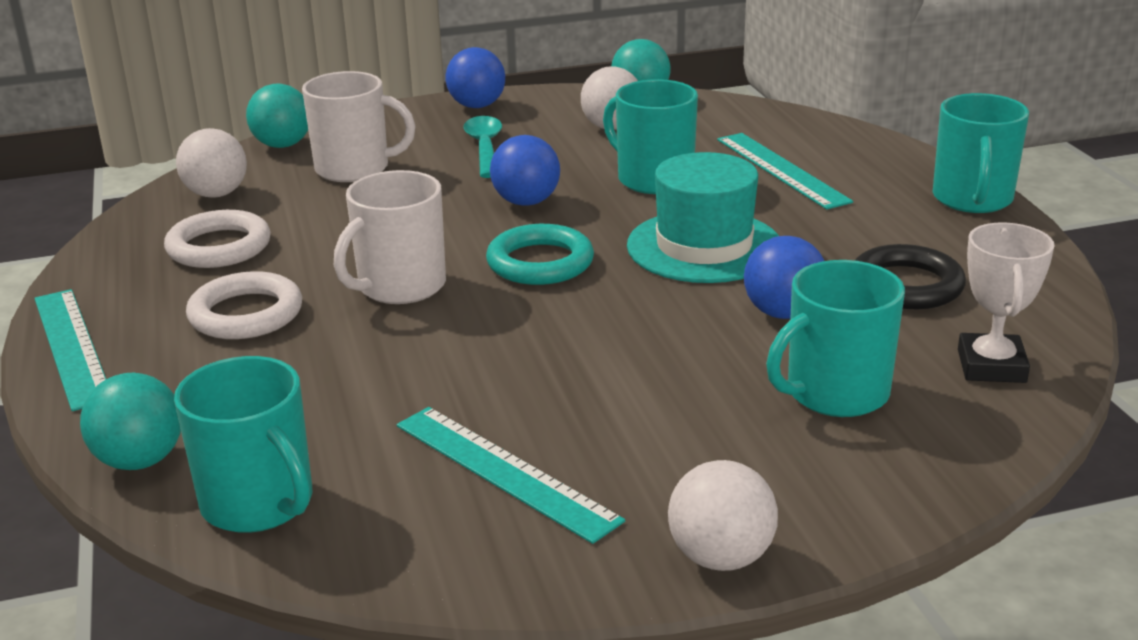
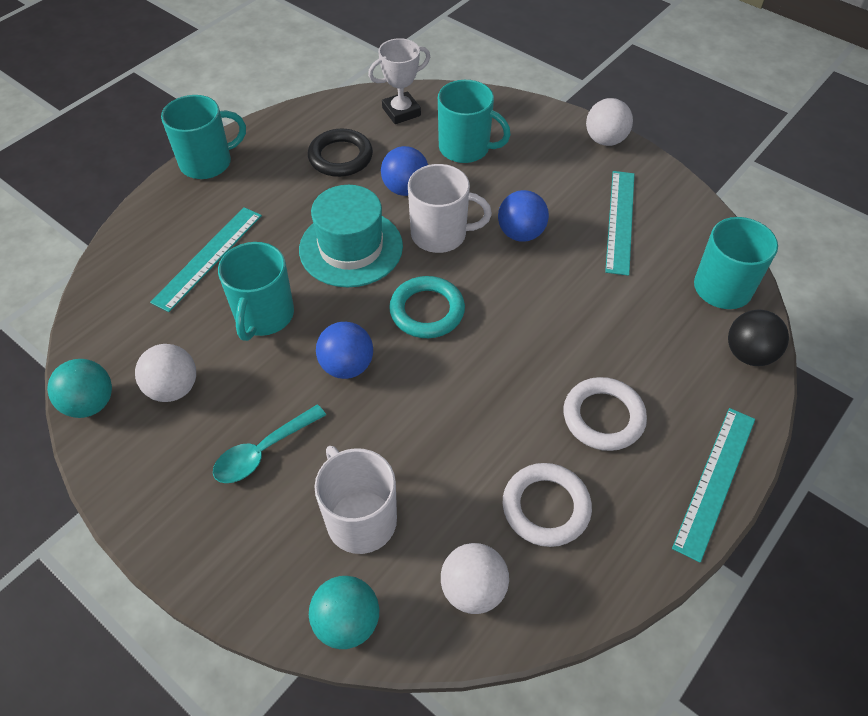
camera: 125 degrees left, 25 degrees up
(140, 460) = (749, 354): turquoise ball -> black ball
(400, 286) = (509, 361): white mug -> white mug (440, 234)
(477, 106) = (167, 519): blue ball -> blue ball (521, 233)

